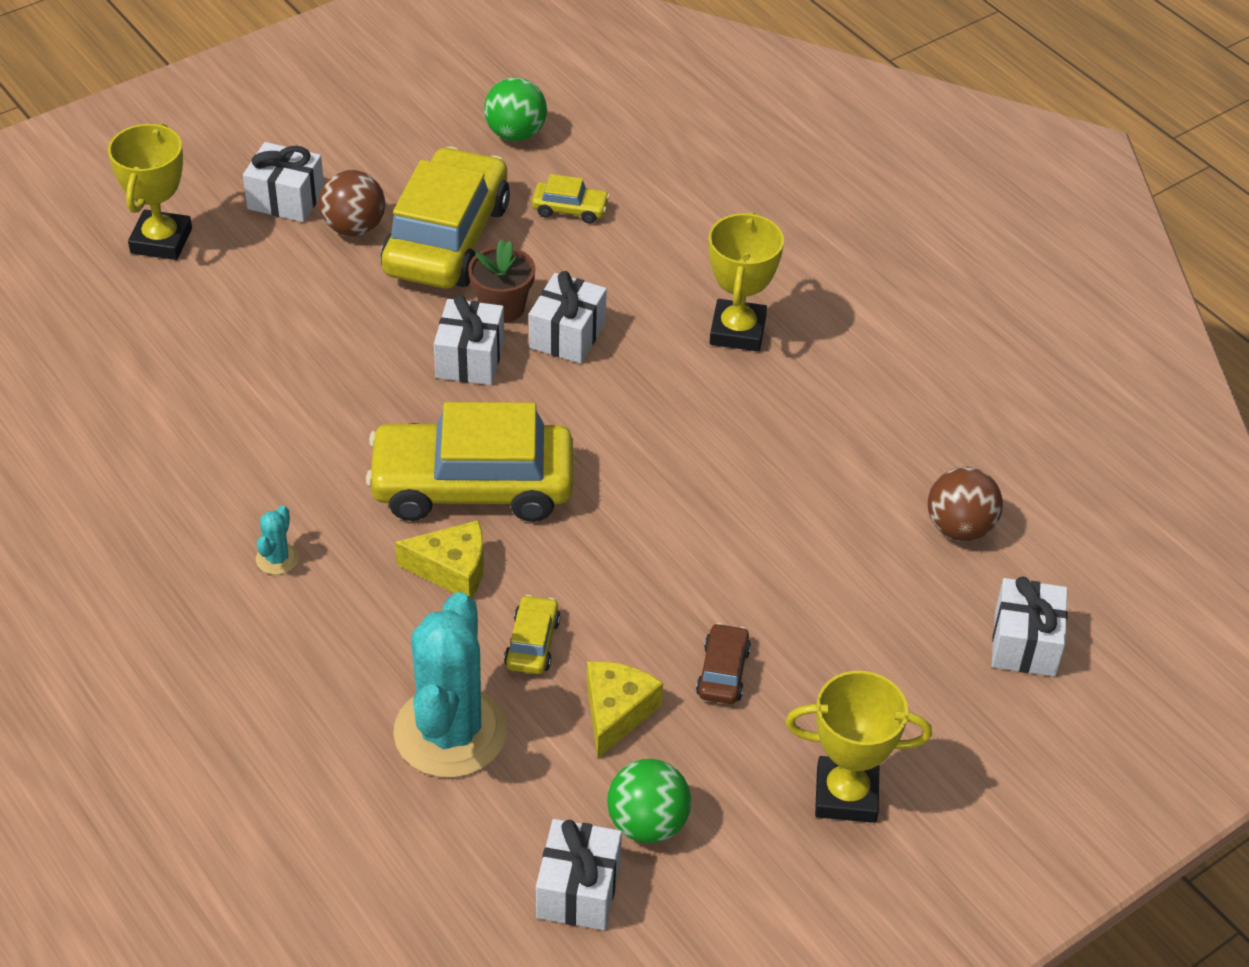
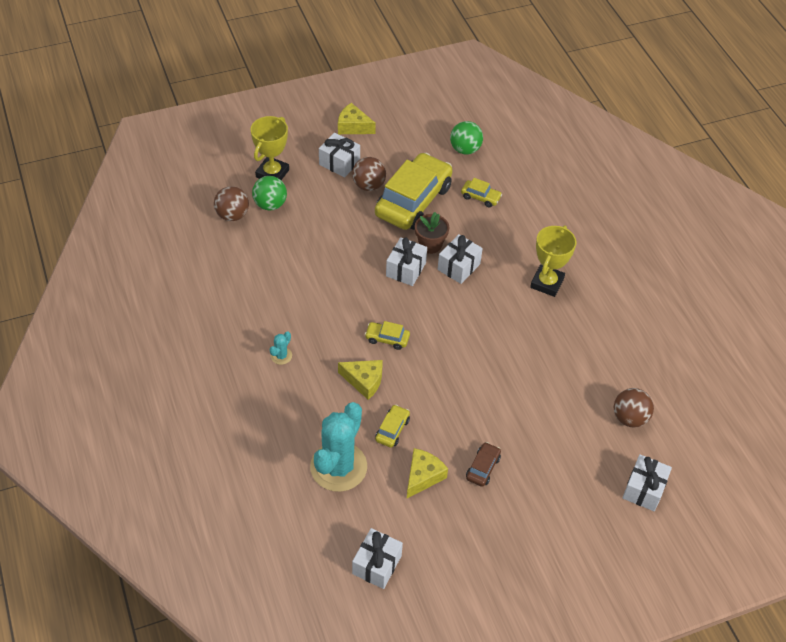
camera: 15 degrees right, 5 degrees up
(105, 328) = (232, 215): none -> brown ball
(293, 132) = (353, 126): none -> yellow cheese
(472, 486) = (387, 338): yellow car -> yellow car, size x0.42
(647, 823) = (421, 539): green ball -> green ball (270, 204)
(846, 795) = (525, 548): yellow trophy -> none

